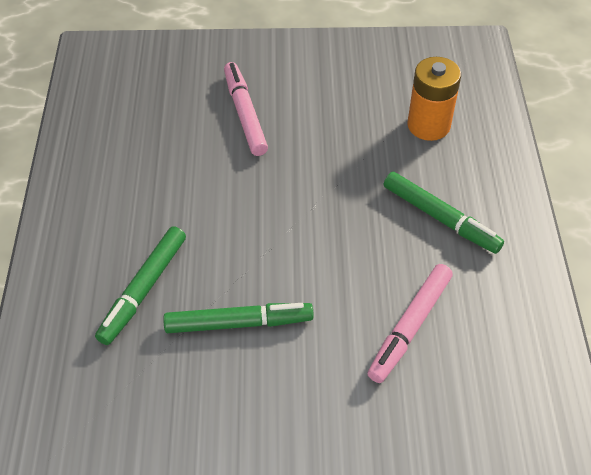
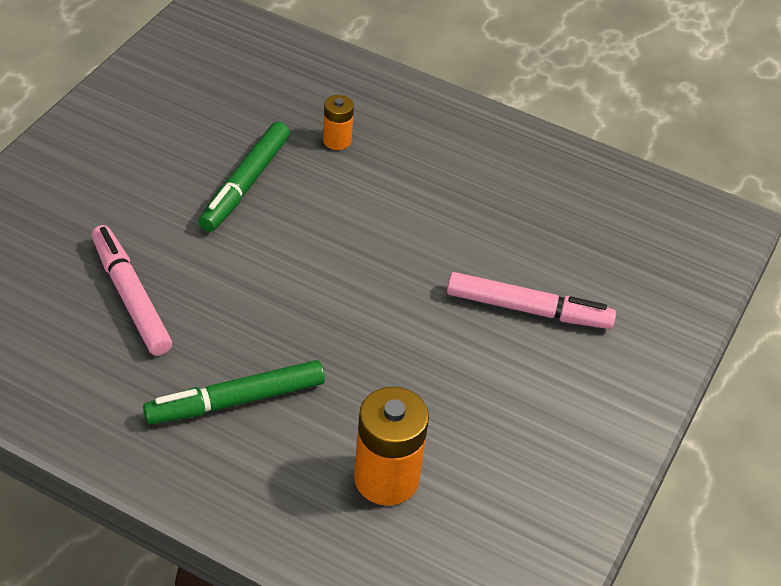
camera: 115 degrees right, 5 degrees down
(143, 289) = (337, 140): green marker -> orange battery

